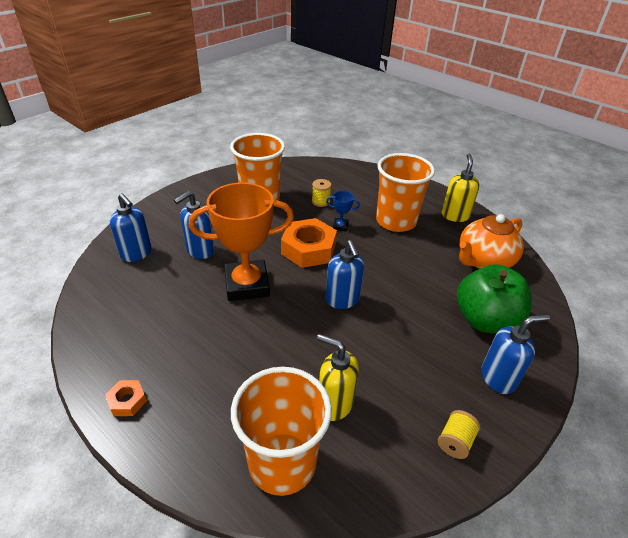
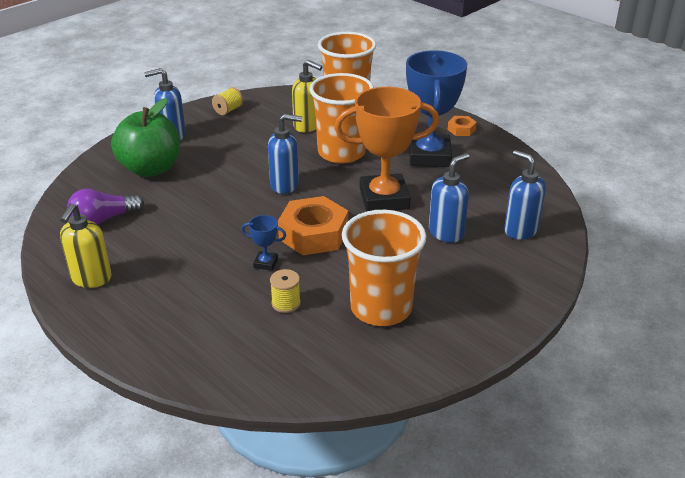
camera: 175 degrees left, 5 degrees down
(186, 346) = (429, 156): none -> blue trophy
(342, 300) = (285, 185): blue soap dispenser -> blue soap dispenser turned 105 degrees clockwise
(396, 221) = (184, 270): orange cup -> orange cup (341, 153)
(484, 261) = (103, 219): orange teapot -> purple light bulb

